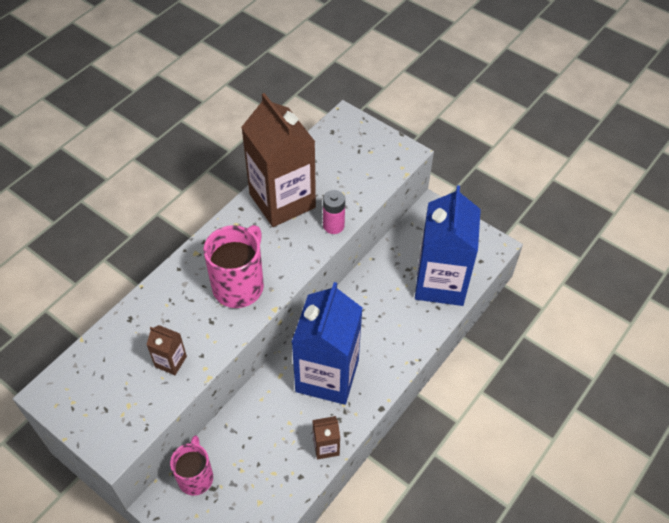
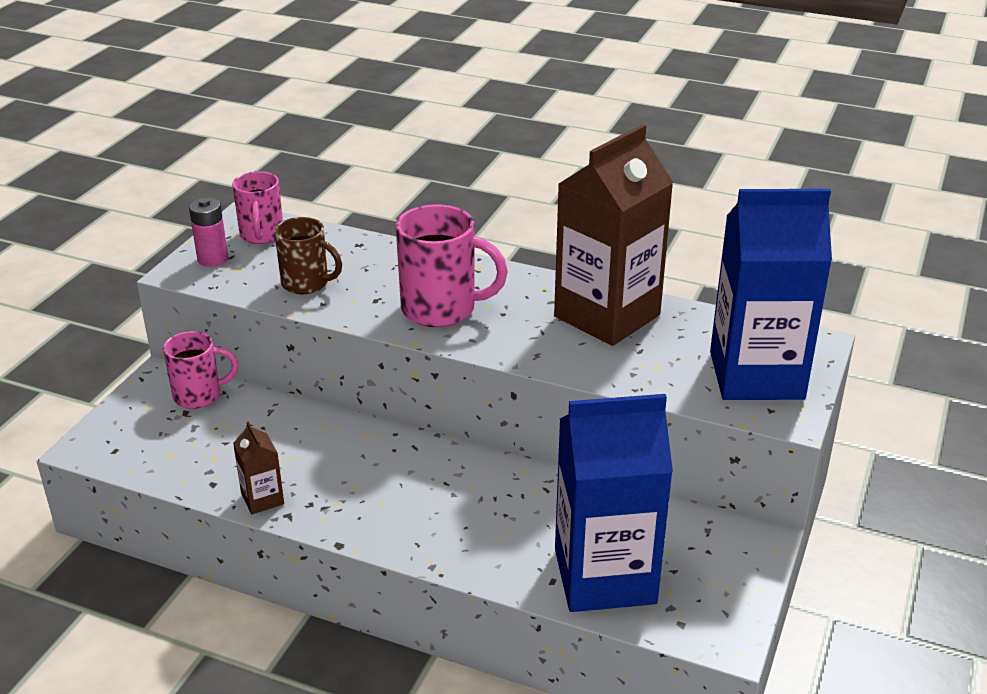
camera: 75 degrees right, 20 degrees down
(83, 383) = (261, 235): none -> pink mug
(170, 361) = (306, 283): brown carton -> brown mug
(327, 376) = (378, 478): blue carton -> blue carton (756, 375)
(333, 225) = (588, 369): pink battery -> pink battery (213, 259)

